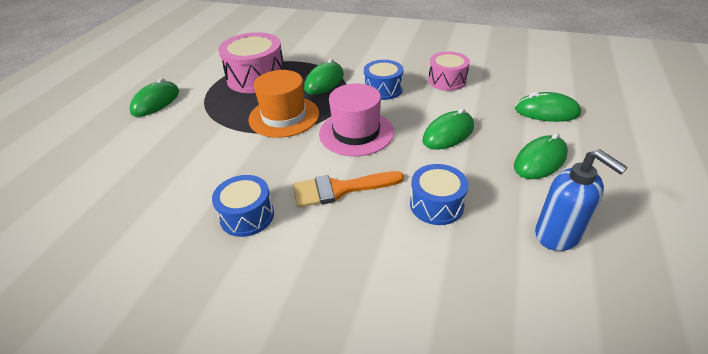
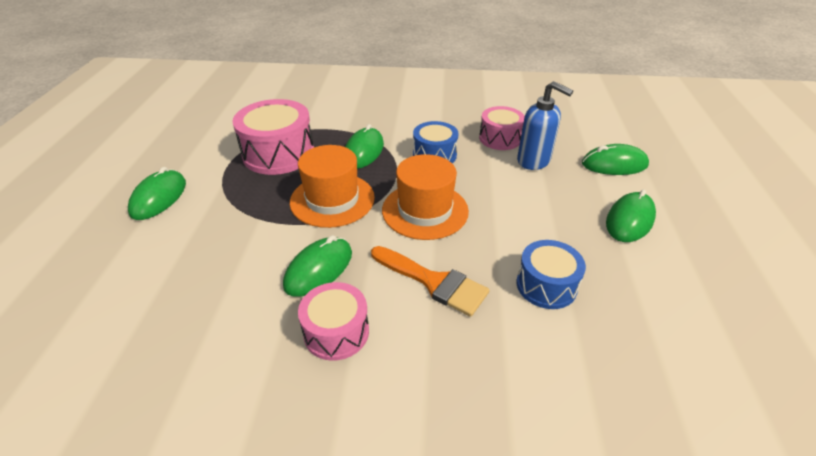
camera: 15 degrees left, 0 degrees up
(247, 216) = (336, 332): blue drum -> pink drum
(340, 189) = (433, 282): orange brush -> orange brush turned 120 degrees counterclockwise
(356, 133) = (425, 210): pink hat -> orange hat
(448, 134) = (525, 200): green mouse -> green mouse (318, 269)
(558, 235) = (679, 301): blue soap dispenser -> blue soap dispenser (534, 161)

